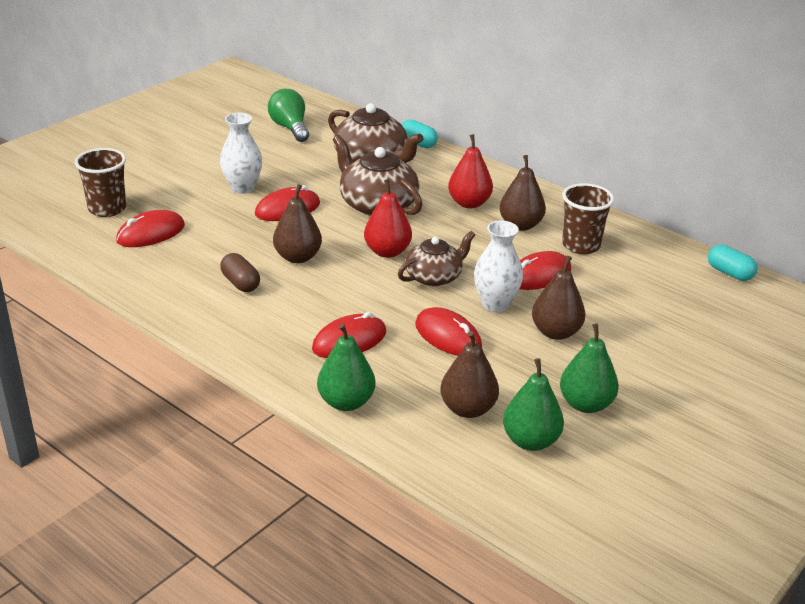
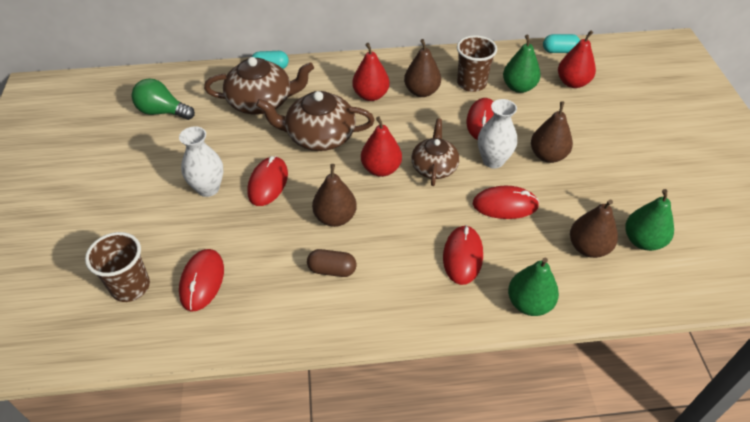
camera: 45 degrees left, 15 degrees up
(586, 404) = (628, 192): green pear -> green pear (518, 87)
(694, 302) = (572, 83): none -> red pear

